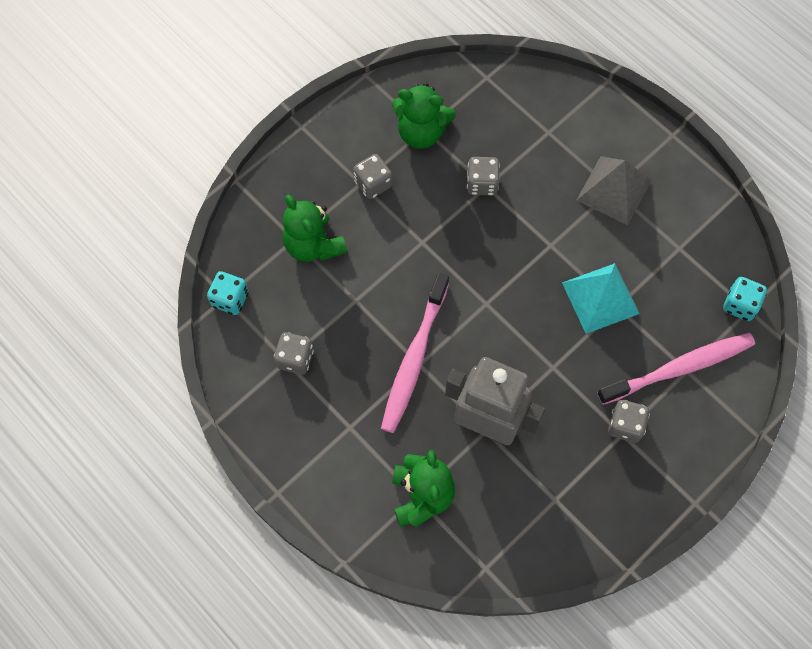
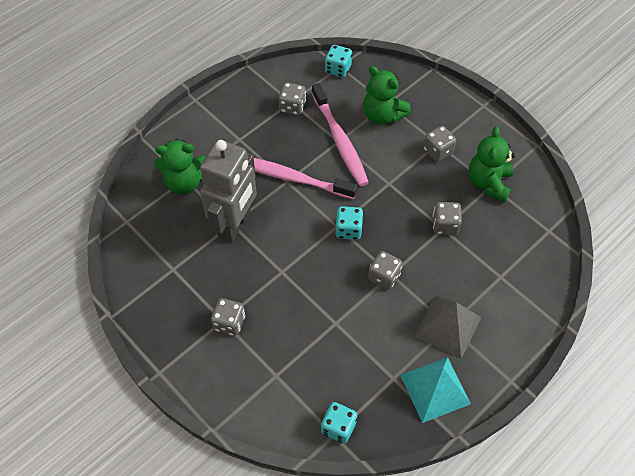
camera: 90 degrees right, 10 degrees down
(313, 245) = (383, 115): green teddy bear -> green teddy bear turned 105 degrees counterclockwise
(491, 290) = (348, 230): none -> turquoise dice
(554, 253) = (384, 276): none -> grey dice
(600, 298) = (343, 310): turquoise pyramid -> turquoise pyramid (435, 389)
(678, 368) = (278, 368): pink toothbrush -> pink toothbrush (340, 140)

